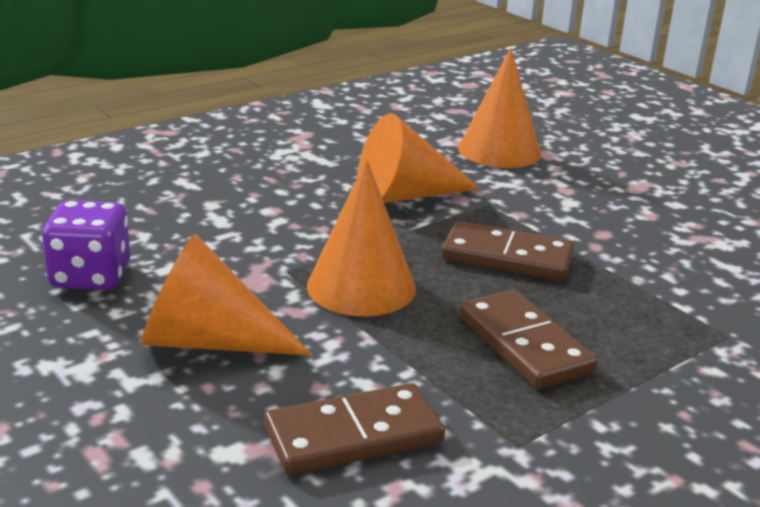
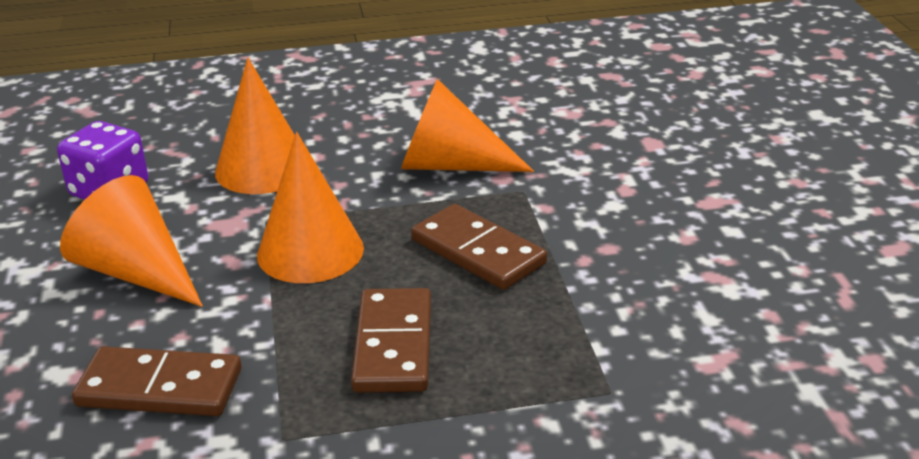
camera: 30 degrees right, 5 degrees up
(499, 150) = (603, 131): orange cone -> orange cone (263, 168)

